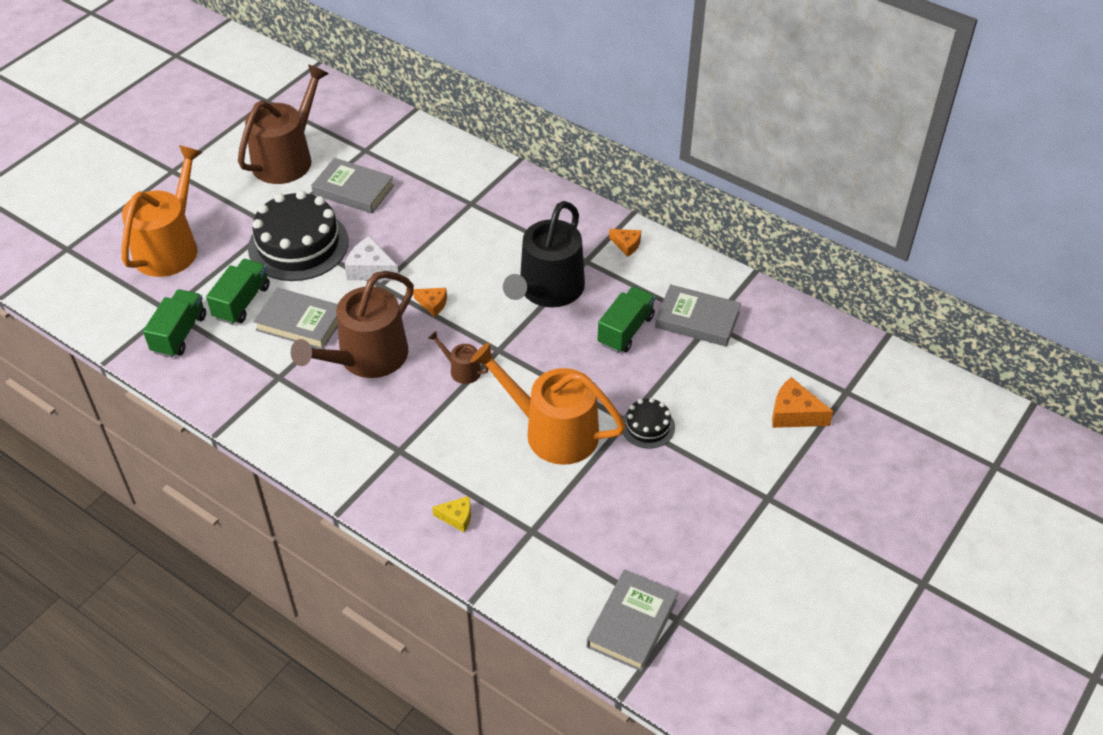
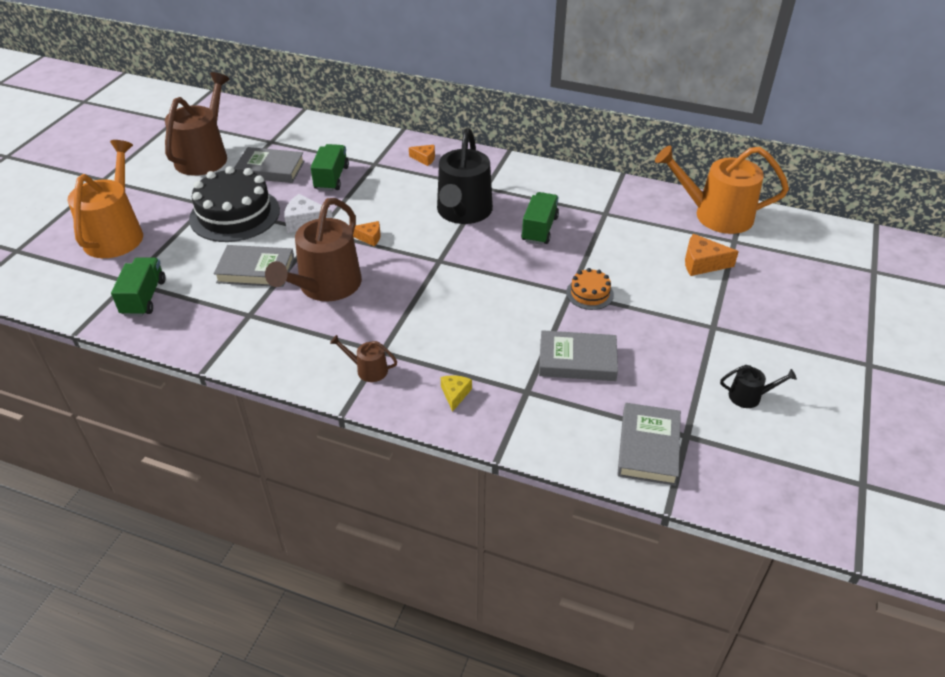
camera: 15 degrees left, 5 degrees down
(242, 302) = (196, 264): green truck -> green truck (331, 178)
(457, 517) = (455, 394): yellow cheese -> yellow cheese turned 75 degrees counterclockwise
(462, 370) = (413, 281): brown watering can -> brown watering can (368, 370)
(553, 431) = (512, 311): orange watering can -> orange watering can (716, 215)
(626, 245) = (513, 172): orange cheese -> orange cheese (424, 158)
(647, 426) = (589, 293): black cake -> orange cake
(697, 320) = (593, 212): grey book -> grey book (577, 360)
(767, 590) = (749, 396): none -> black watering can

